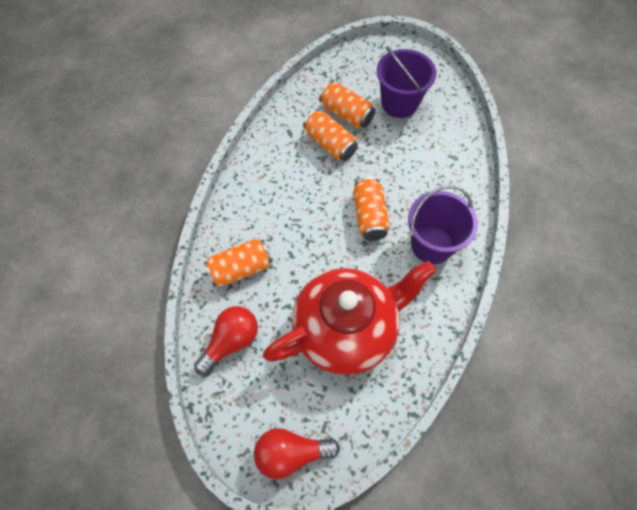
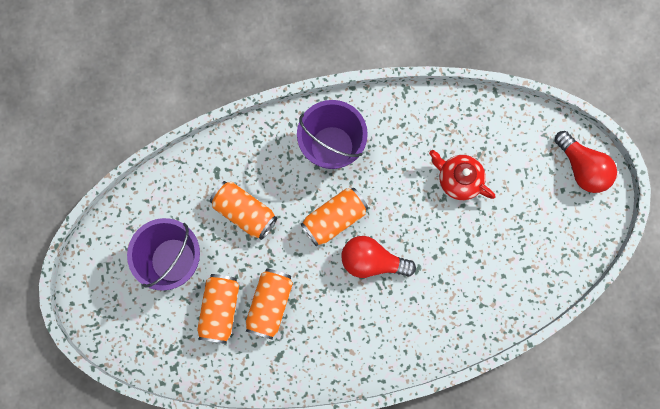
camera: 120 degrees left, 15 degrees up
(231, 342) = (529, 270): red light bulb -> red light bulb (372, 261)
(240, 269) = (460, 307): orange can -> orange can (244, 212)
(346, 329) = (458, 180): red teapot -> red teapot, size x0.46

